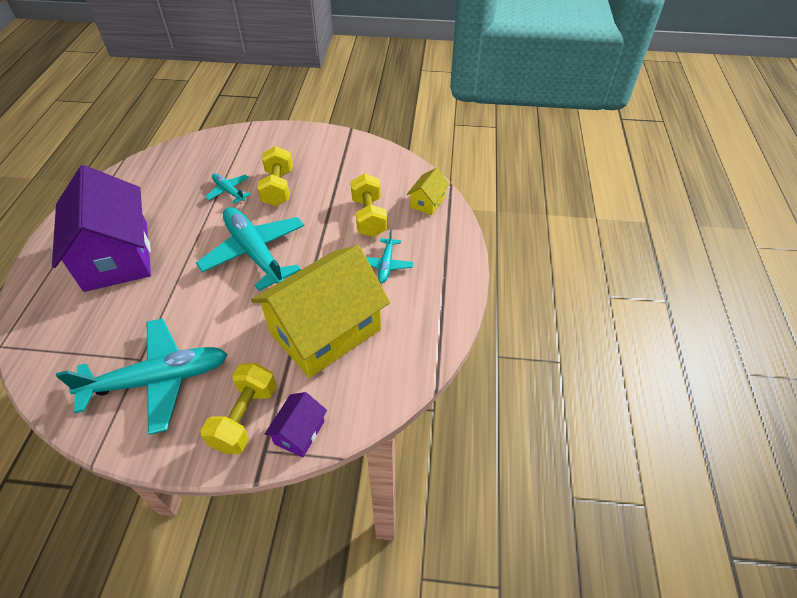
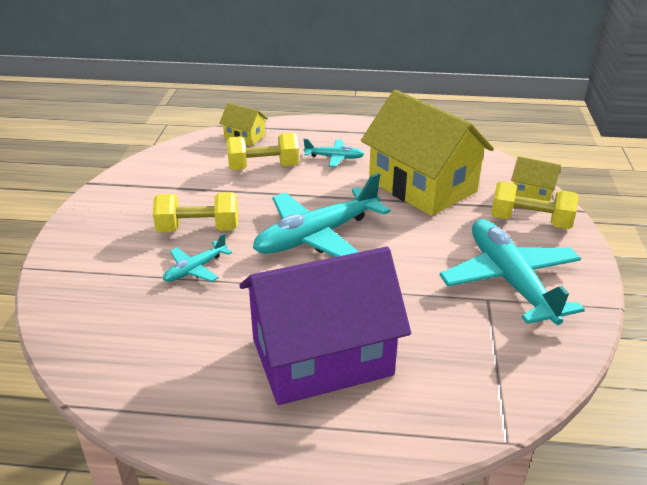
camera: 90 degrees left, 15 degrees down
(299, 432) = (532, 193): purple house -> yellow house

